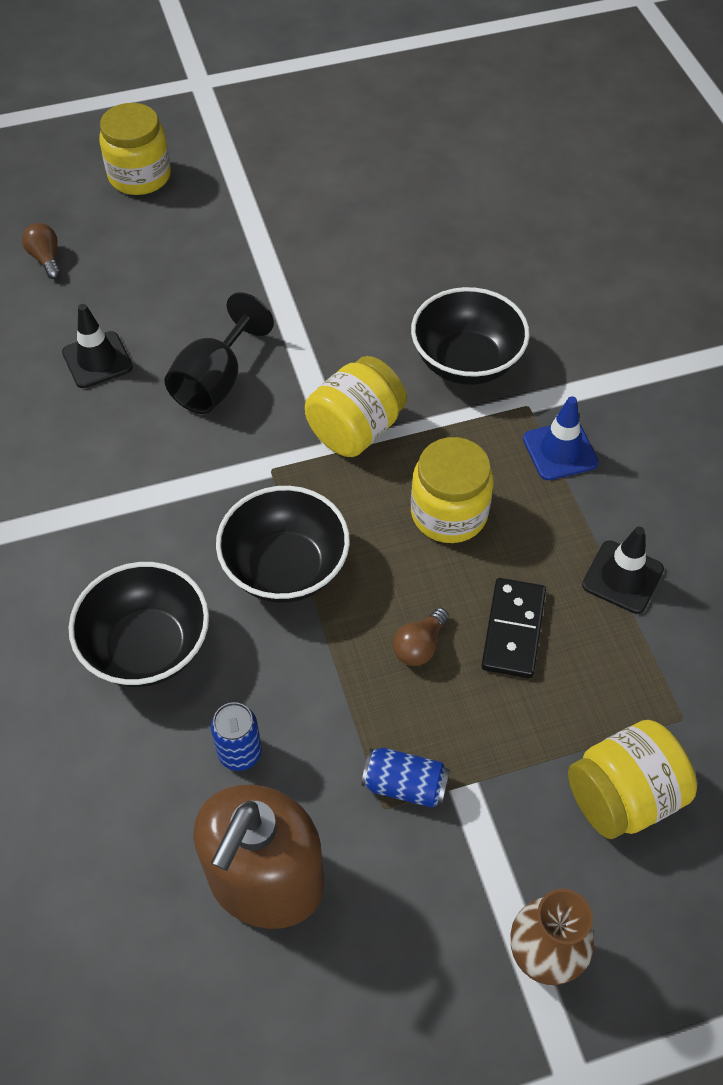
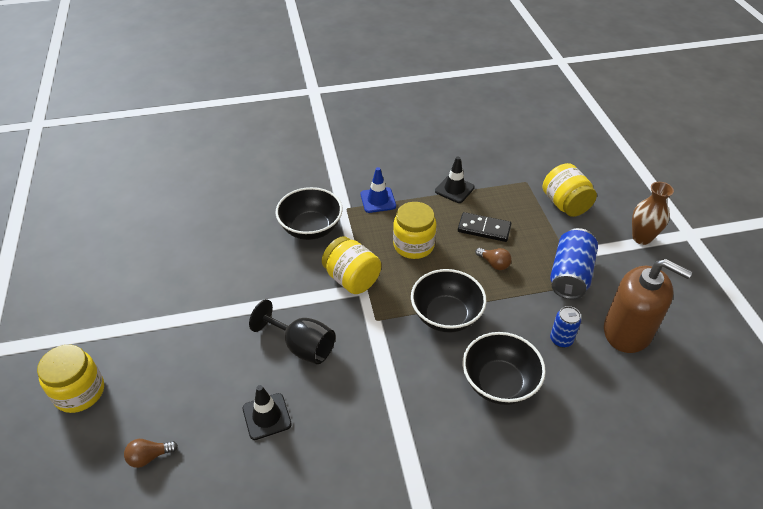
camera: 85 degrees left, 10 degrees down
(405, 785) = (570, 275): blue can -> blue can, size x1.76

